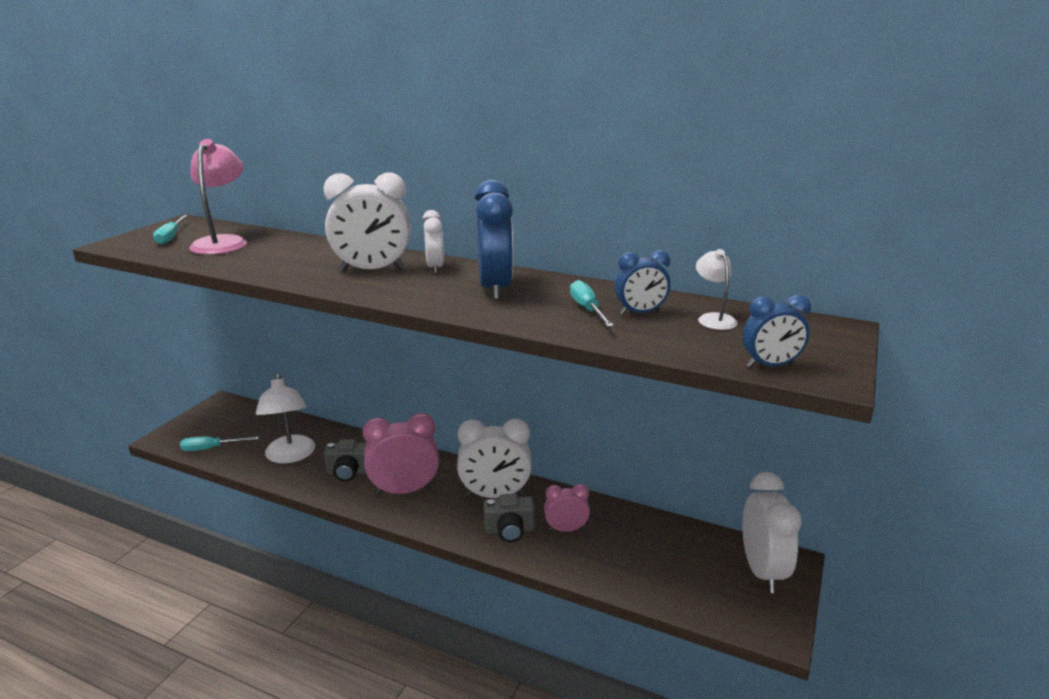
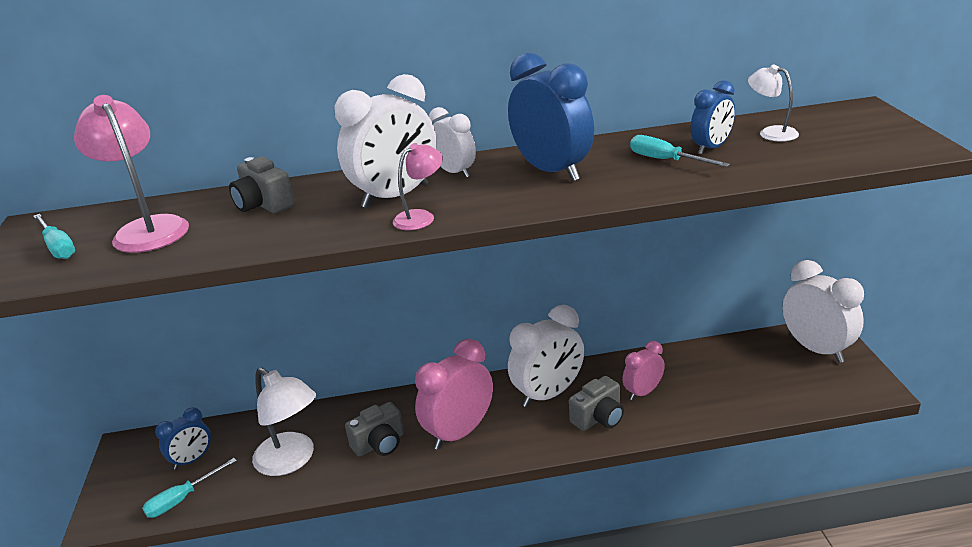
camera: 30 degrees left, 5 degrees up
(298, 249) = (264, 205): none -> grey camera
(361, 287) = (421, 217): none -> pink lamp
(770, 365) = (875, 154): blue clock -> blue clock (192, 460)

